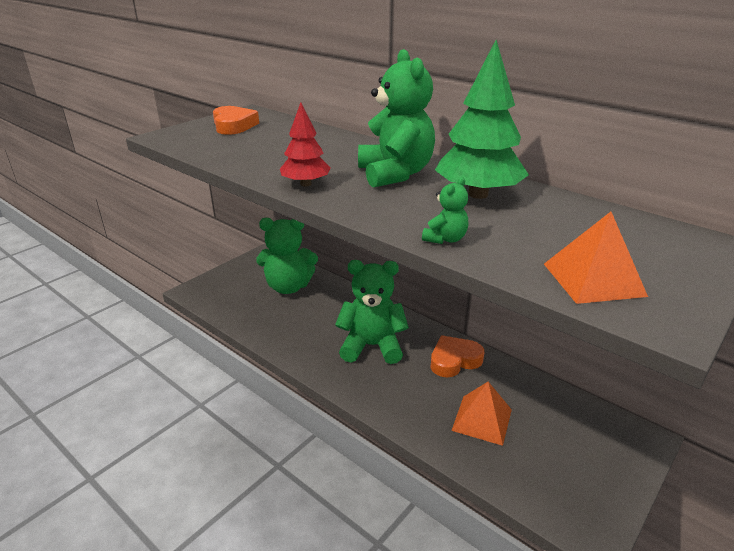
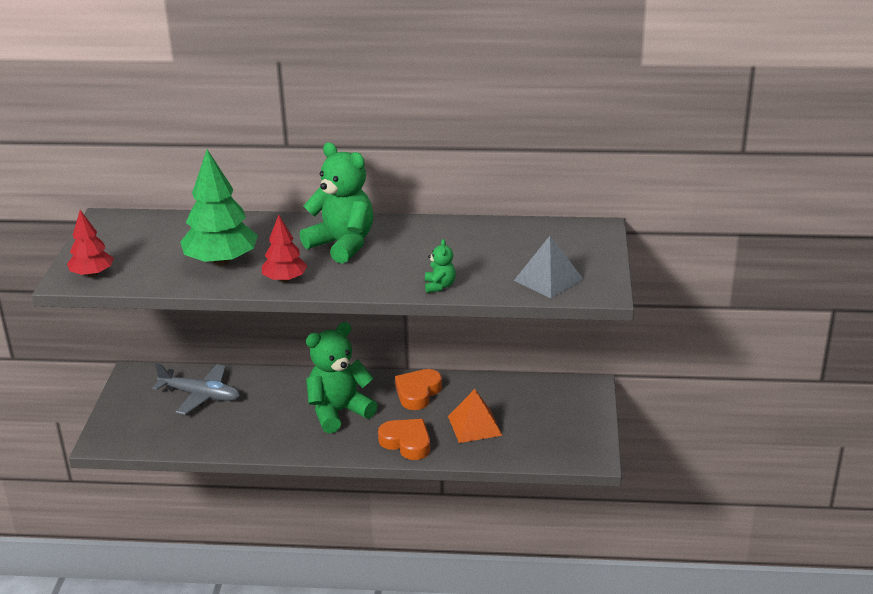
camera: 35 degrees left, 0 degrees up
(181, 137) = (92, 274): none -> red tree
(233, 125) = (120, 242): orange heart -> orange heart (407, 443)
(288, 287) = (200, 395): green teddy bear -> grey plane
(478, 194) = (423, 241): green tree -> green tree (221, 261)
(593, 279) = (548, 279): orange pyramid -> grey pyramid

